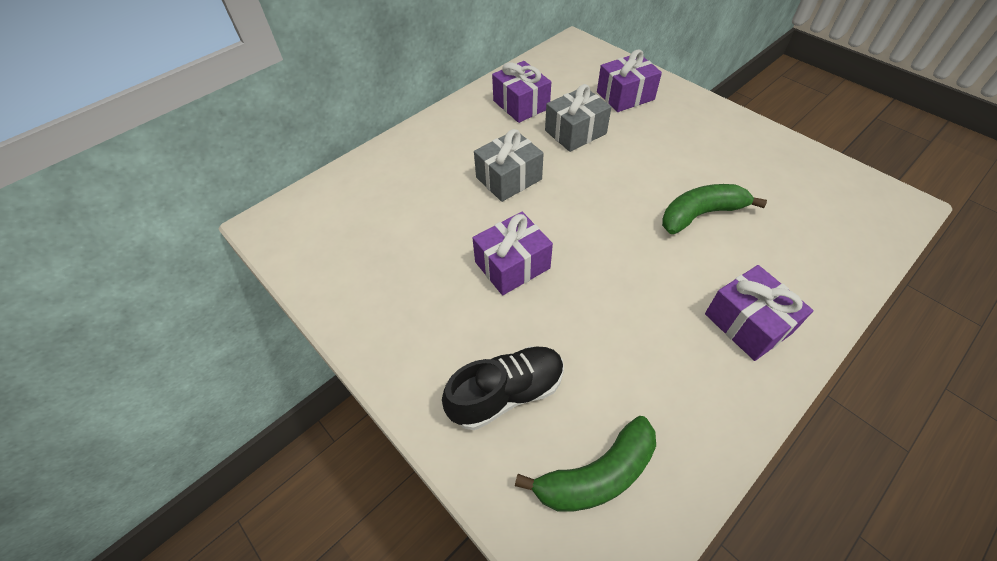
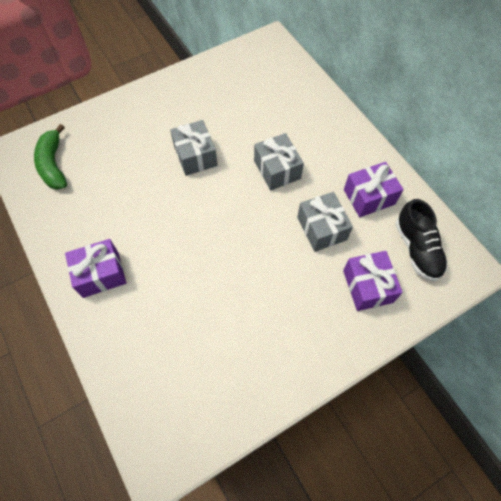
camera: 100 degrees right, 10 degrees up
(506, 393) = (111, 137): black shoe -> black shoe (417, 249)
(512, 265) = (195, 156): purple gift -> grey gift
(701, 214) = (200, 287): green banana -> none

